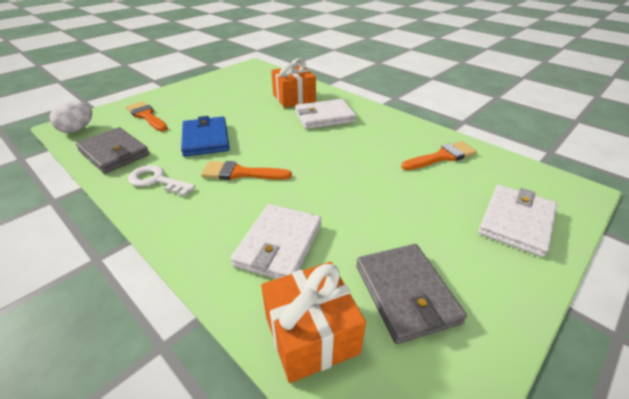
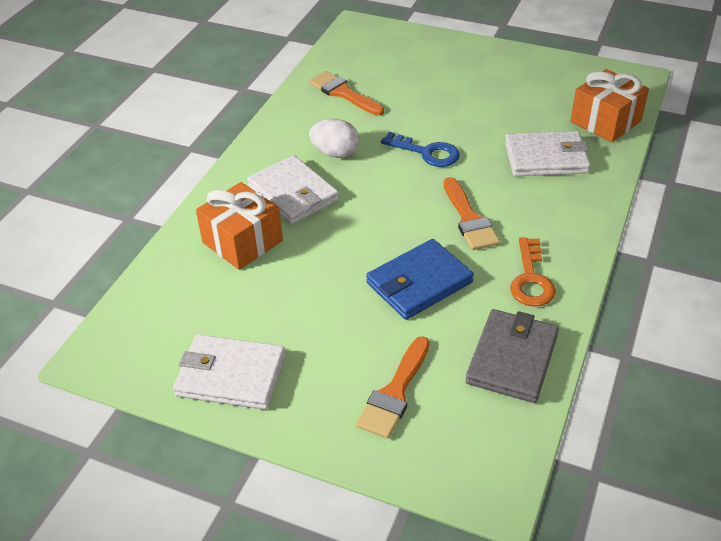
camera: 110 degrees left, 5 degrees up
(77, 129) = (489, 458): white egg -> white egg (335, 153)
(157, 180) = (531, 279): white key -> orange key
(334, 176) = (427, 152): none -> blue key
(406, 293) = (540, 92): grey wallet -> none
(516, 222) = (424, 53): white wallet -> white wallet (231, 375)

